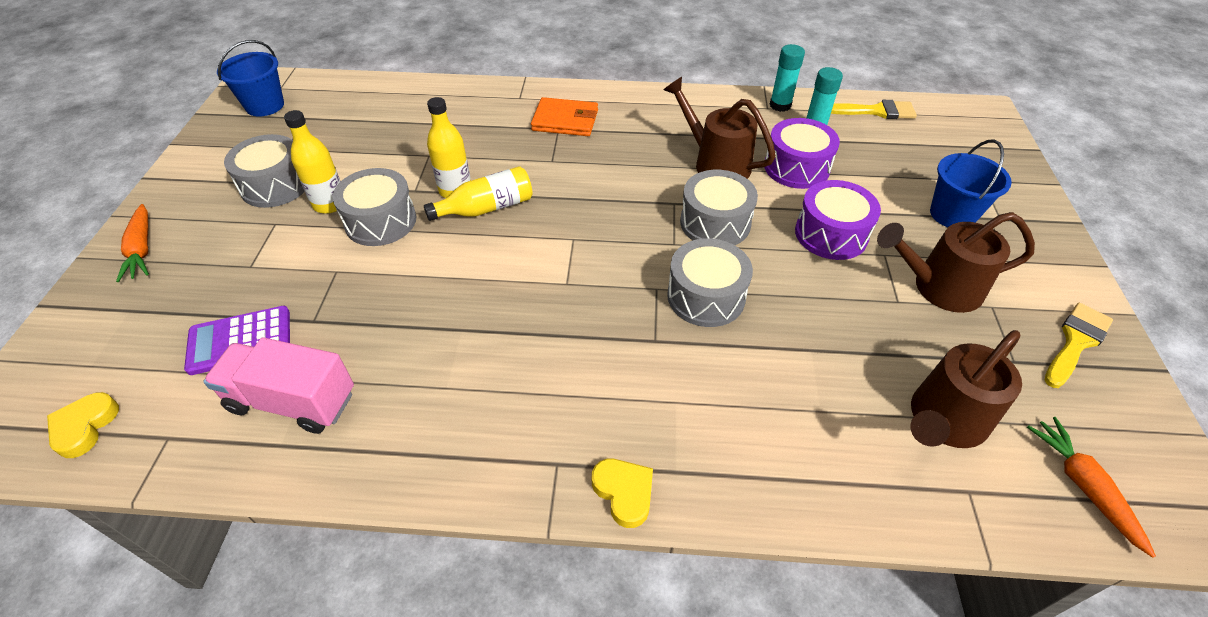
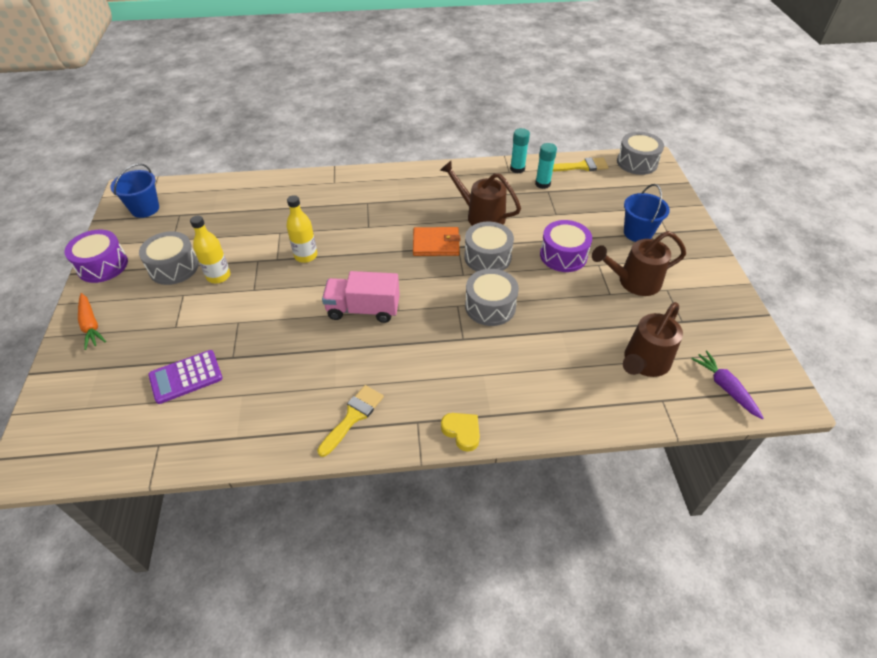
camera: 10 degrees left, 0 degrees up
(84, 427) = (98, 447): yellow heart -> none
(292, 401) = (235, 410): pink truck -> pink truck (363, 309)
(380, 221) = (259, 284): grey drum -> grey drum (637, 162)
(487, 208) = (331, 265): yellow bottle -> none
(565, 120) = (371, 196): orange wallet -> orange wallet (436, 244)
(796, 167) = (535, 212): purple drum -> purple drum (102, 265)
(1075, 342) = (717, 304): yellow brush -> yellow brush (353, 416)
(1083, 486) = (725, 387): orange carrot -> purple carrot

